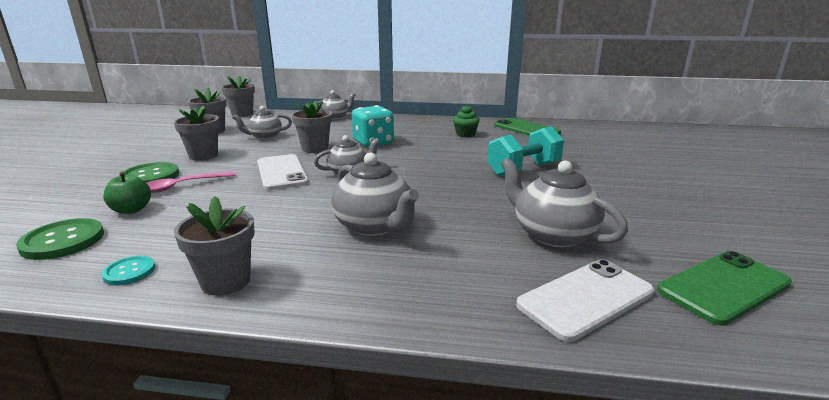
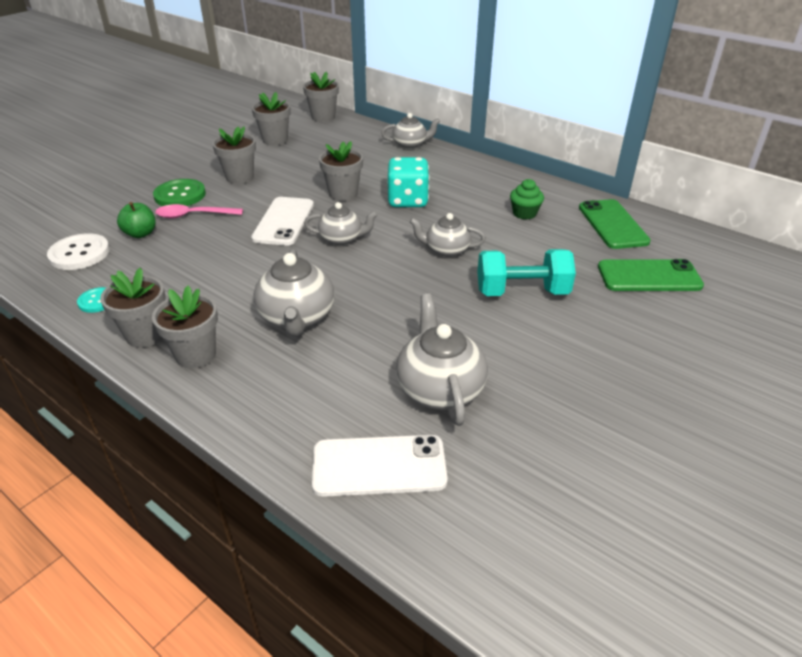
camera: 30 degrees right, 15 degrees up
(63, 241) = (79, 253): green button -> white button
(265, 136) = (314, 161): grey teapot -> grey teapot (446, 250)
(305, 279) = (196, 355): none -> grey flower pot
(723, 287) = (521, 513): green phone -> green phone (649, 276)

